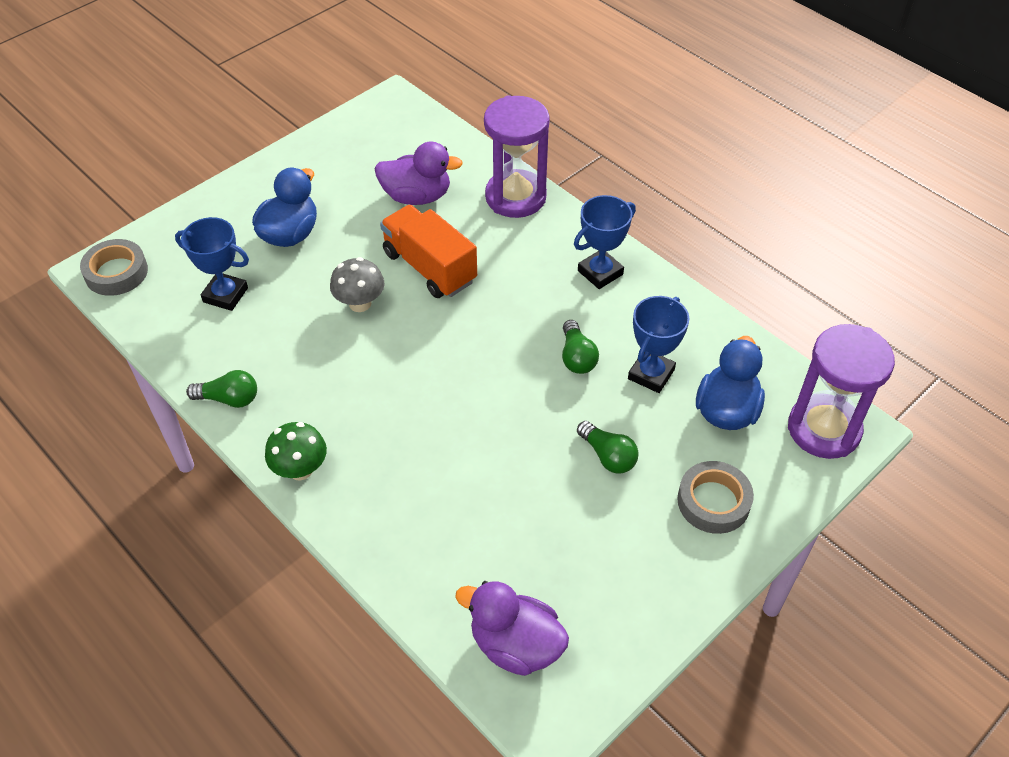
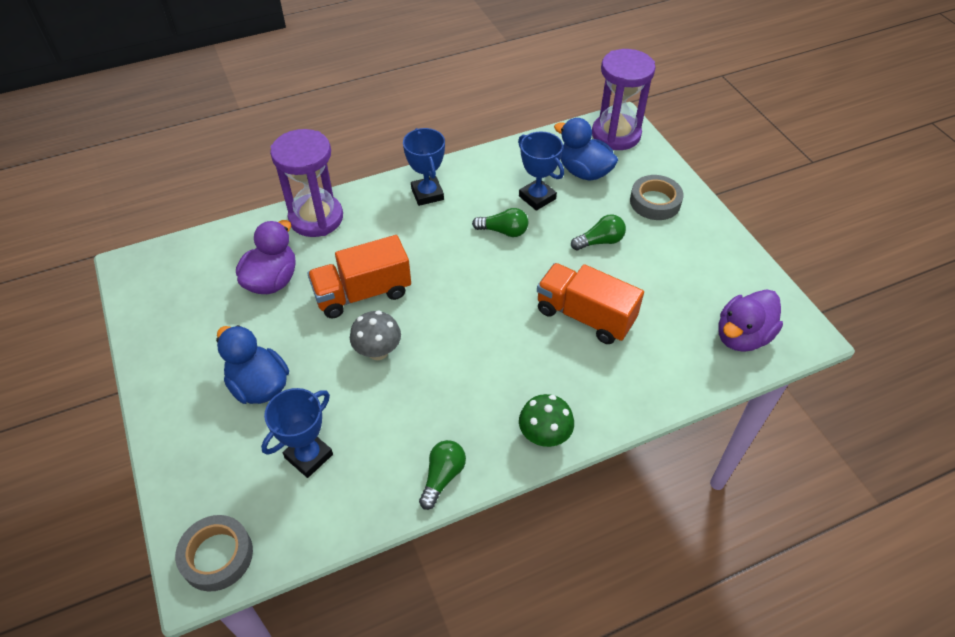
camera: 70 degrees left, 0 degrees up
(479, 468) = (585, 316): none -> orange truck

